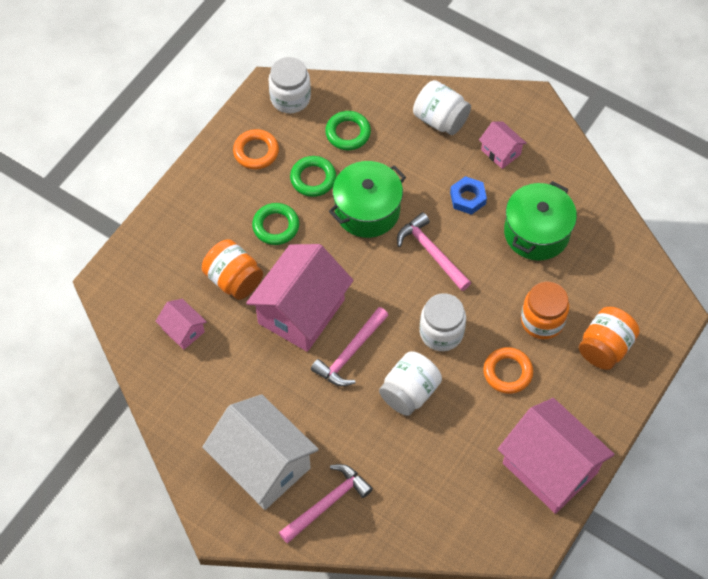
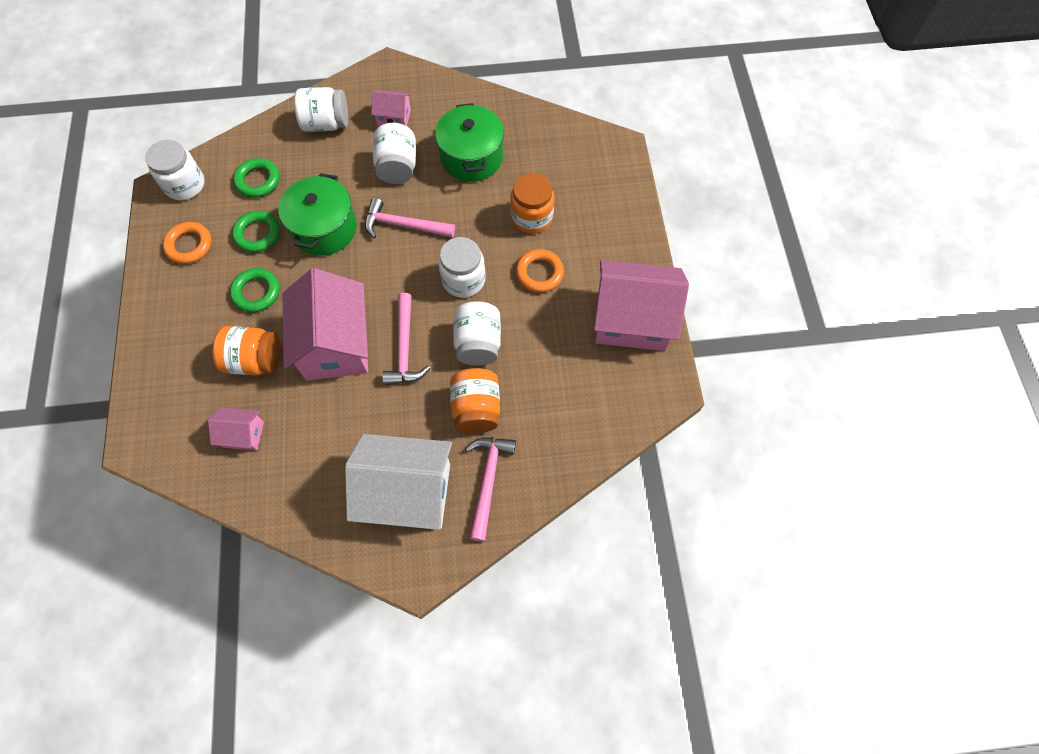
camera: 40 degrees left, 5 degrees up
(467, 198) = (397, 167): blue nut -> white jar
(605, 347) = (593, 204): orange jar -> orange jar (476, 409)

